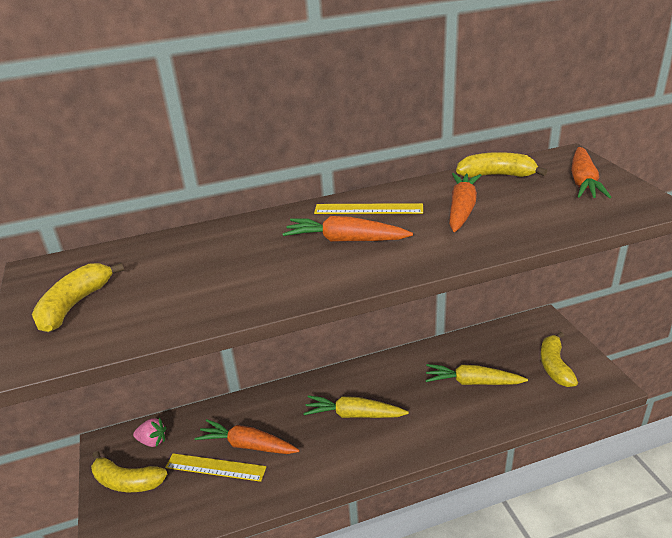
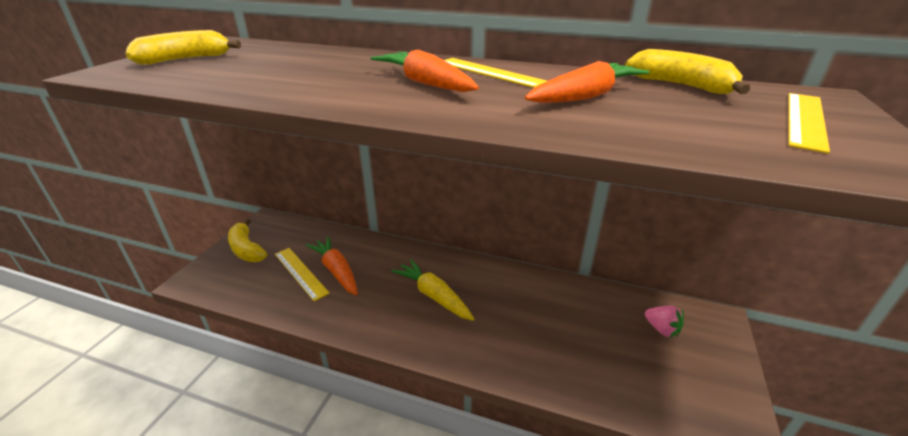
camera: 35 degrees right, 0 degrees up
(152, 441) = (289, 234): pink strawberry -> pink strawberry (661, 329)
(472, 382) = (570, 332): yellow carrot -> none
(554, 366) = (684, 371): yellow banana -> none
(583, 182) = (805, 120): orange carrot -> yellow ruler

